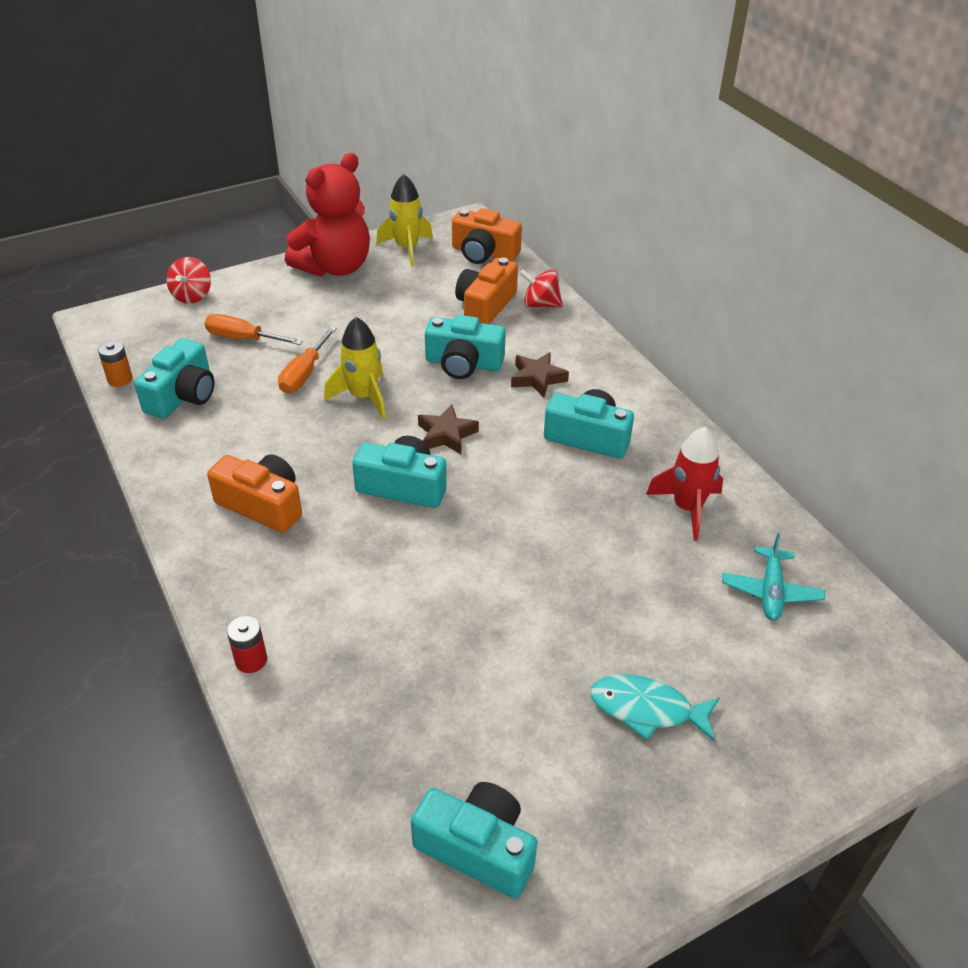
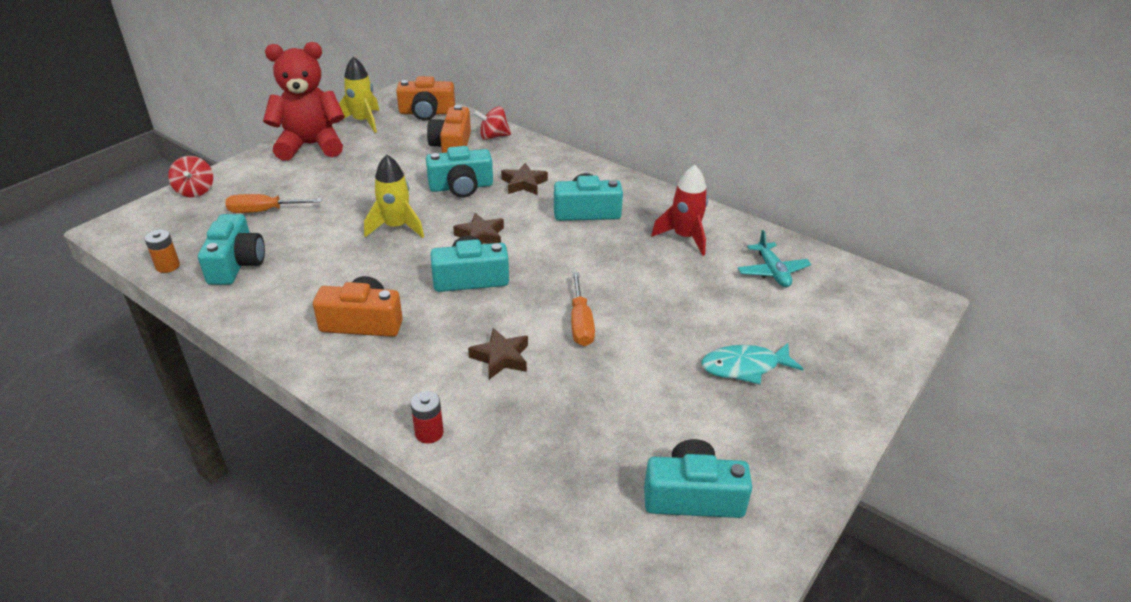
camera: 25 degrees left, 5 degrees down
(304, 373) = (335, 223): orange screwdriver -> orange screwdriver (580, 323)
(335, 267) = (311, 145): red teddy bear -> red teddy bear turned 120 degrees counterclockwise
(376, 597) = (501, 358): none -> brown star

